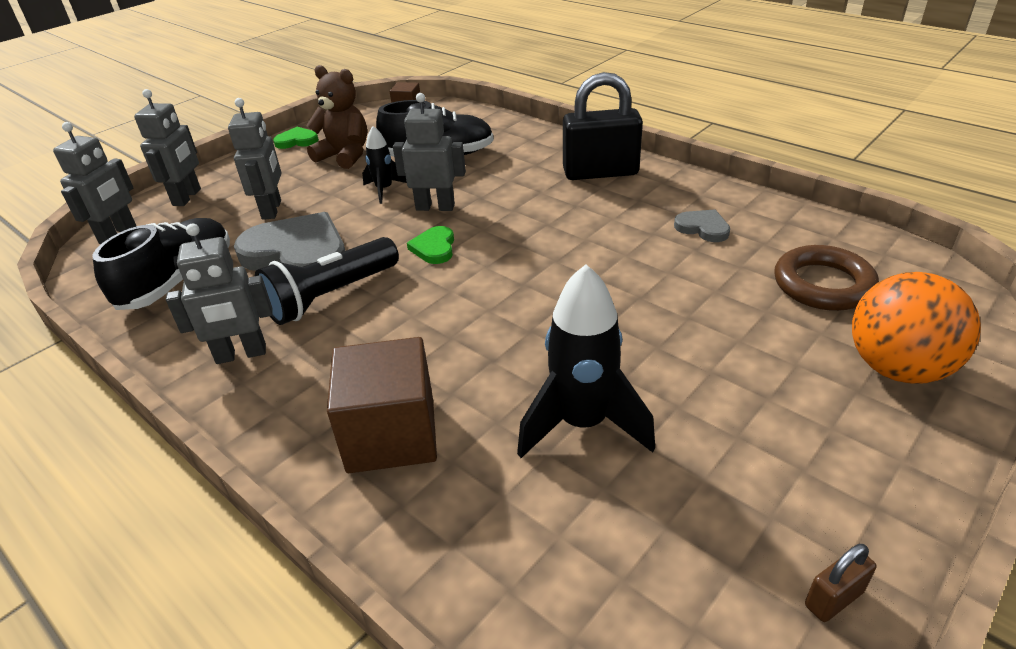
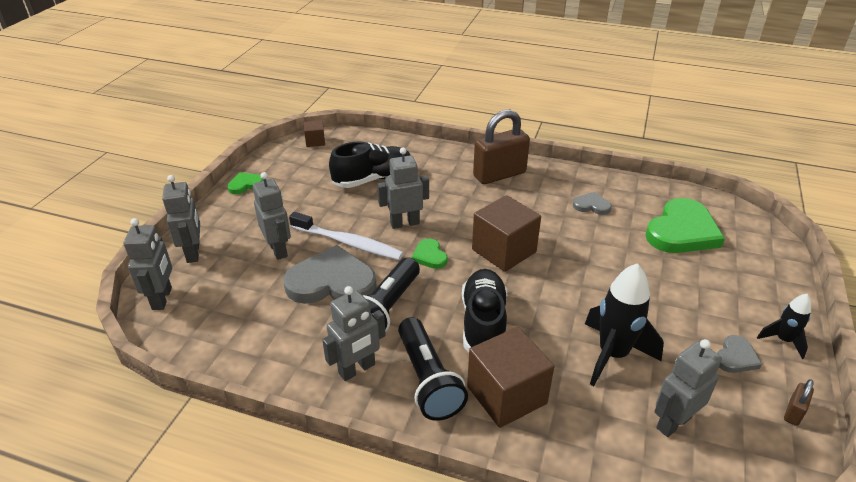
camera: 25 degrees left, 0 degrees up
(178, 281) = (254, 325): black shoe -> black shoe (483, 323)
(309, 389) = (428, 380): none -> black flashlight
(345, 155) = (298, 192): brown teddy bear -> none
(352, 216) = (348, 243): none -> white toothbrush
(384, 190) = (355, 216): black rocket -> black rocket (783, 340)
(534, 260) = (504, 251): none -> brown cube
(600, 172) = (499, 174): black padlock -> brown padlock
(604, 546) = (673, 422): none -> grey robot
(785, 481) = (735, 357): none -> grey heart
(823, 284) = (682, 231): brown ring -> green heart
(897, 368) = (748, 276): orange ball -> none

